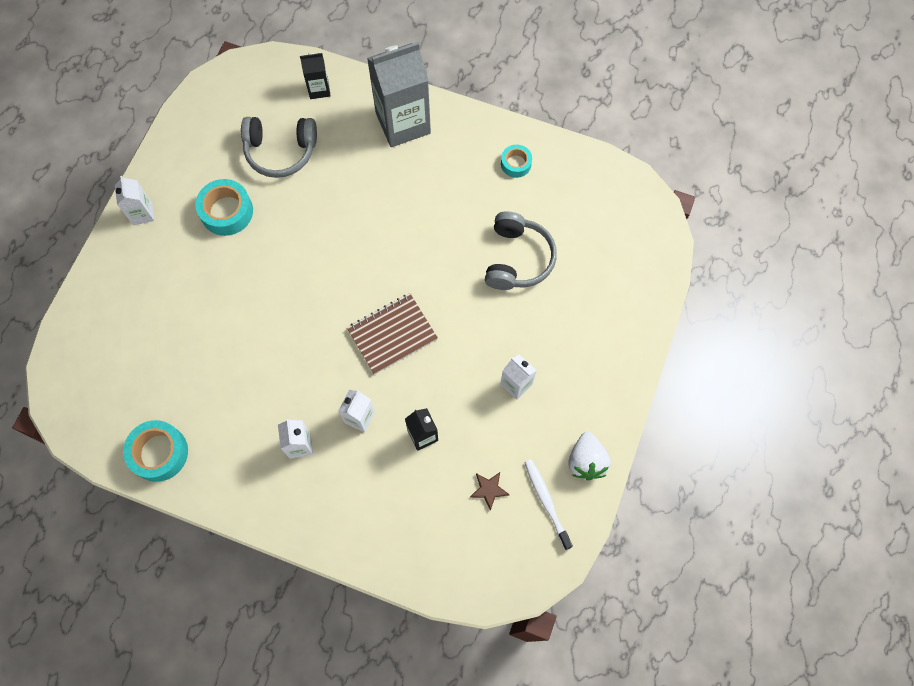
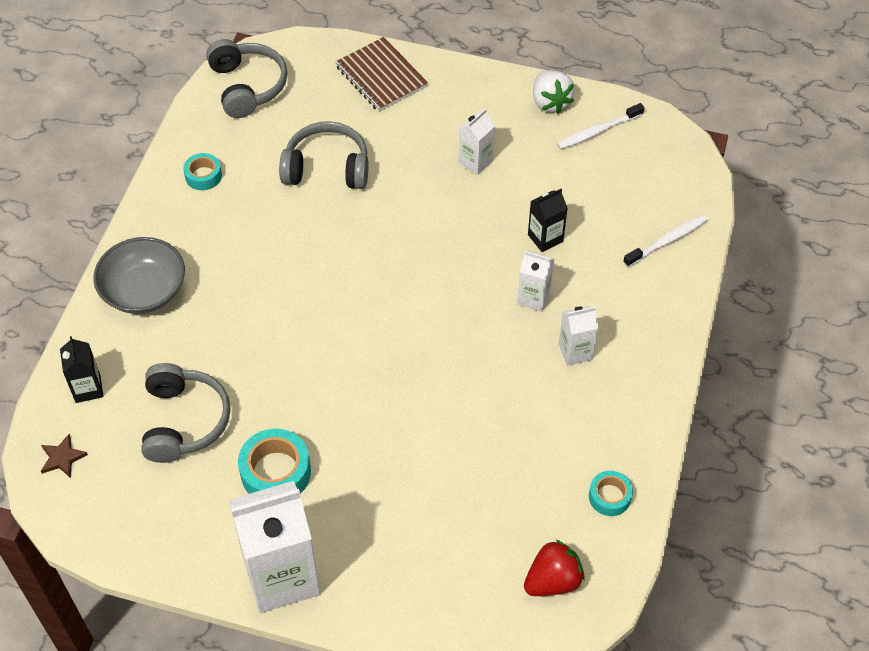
camera: 95 degrees left, 15 degrees down
(98, 399) = (553, 581): none -> red strawberry
(142, 213) = (282, 576): white carton -> white carton, size x2.07
(159, 453) = (609, 496): turquoise tape -> turquoise tape, size x0.60
(392, 334) = (430, 276): brown notebook -> brown notebook (381, 76)
(403, 123) = (144, 290): grey carton -> grey bowl
(408, 547) = (667, 241): none -> white toothbrush
(489, 489) = (594, 178): brown star -> brown star (62, 458)
(586, 461) = (550, 102): white strawberry -> white strawberry turned 75 degrees clockwise
(616, 198) = (247, 86): none -> grey headphones

